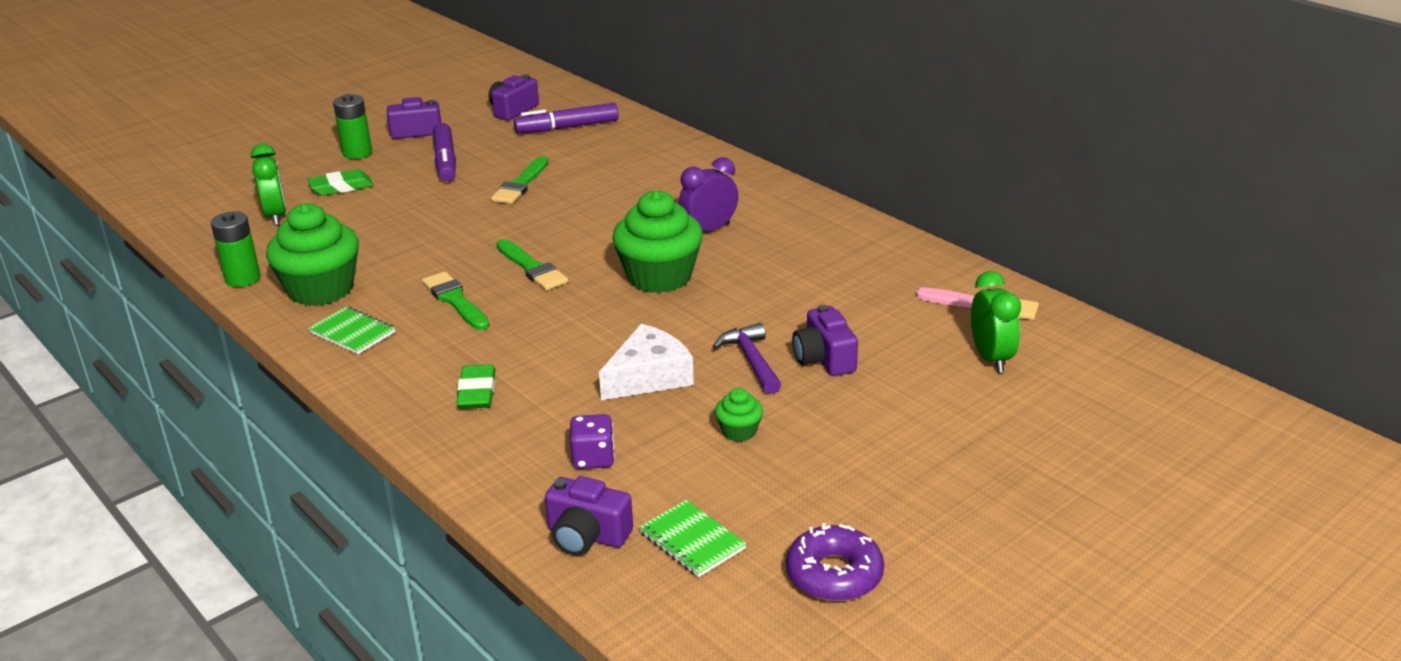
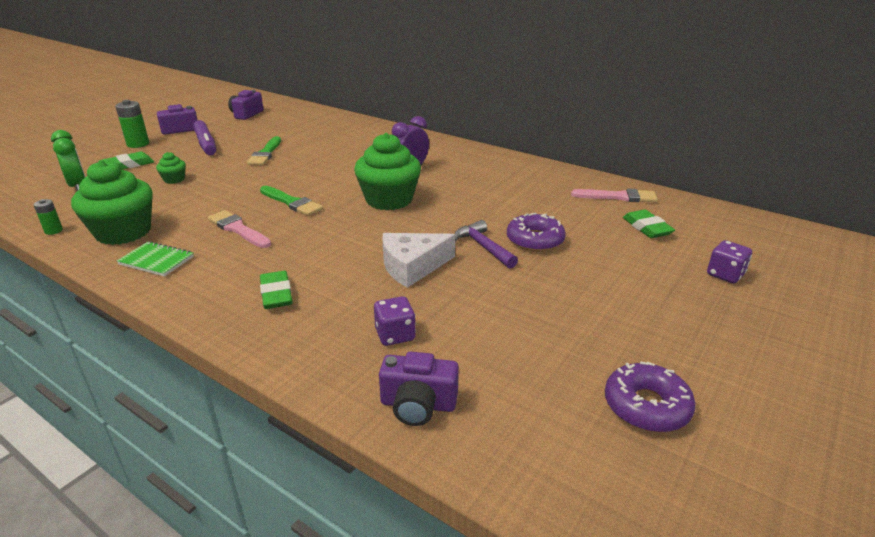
camera: 15 degrees left, 0 degrees up
(243, 279) = (53, 231): green battery -> green battery, size x0.58
(455, 300) = (238, 229): green brush -> pink brush
(567, 127) = (287, 121): purple marker -> none
(649, 376) = (412, 266): white cheese -> white cheese turned 150 degrees counterclockwise
(692, 541) = (512, 395): green notebook -> none
(739, 431) = (502, 298): green cupcake -> green cupcake (174, 179)
(824, 359) = (535, 240): purple camera -> purple donut
(991, 358) = (647, 228): green clock -> green eraser
(1049, 437) = (725, 275): none -> purple dice

